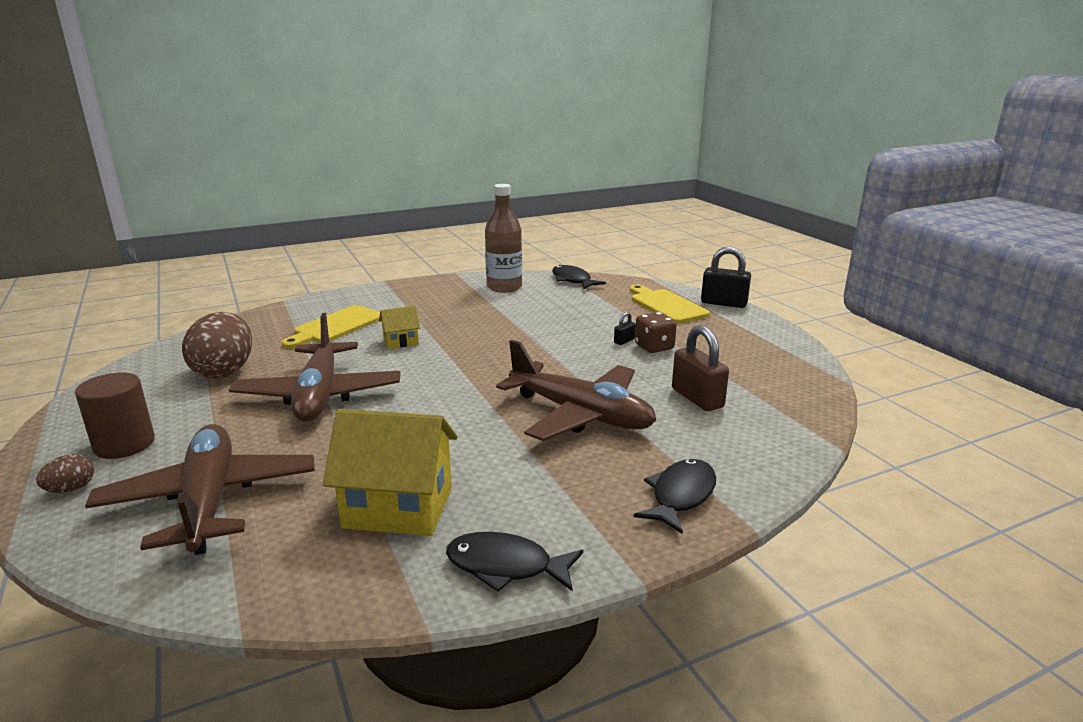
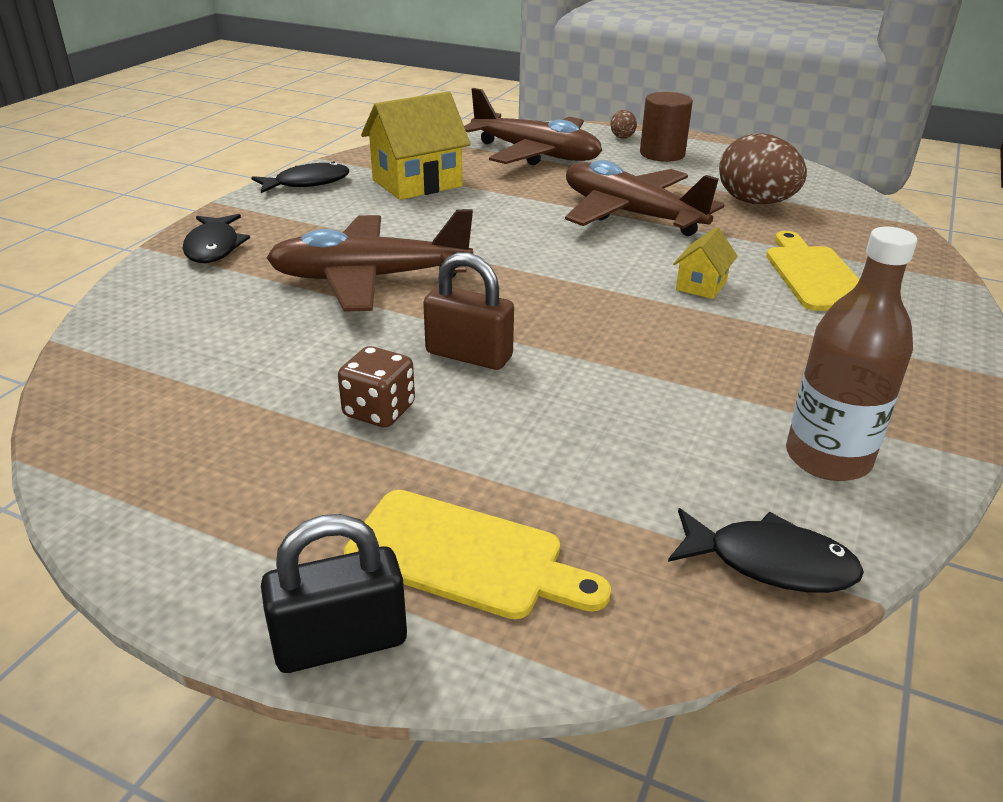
camera: 140 degrees right, 10 degrees up
(624, 341) = (437, 405): black padlock -> none
(697, 398) = (252, 343): brown padlock -> brown padlock (469, 355)

